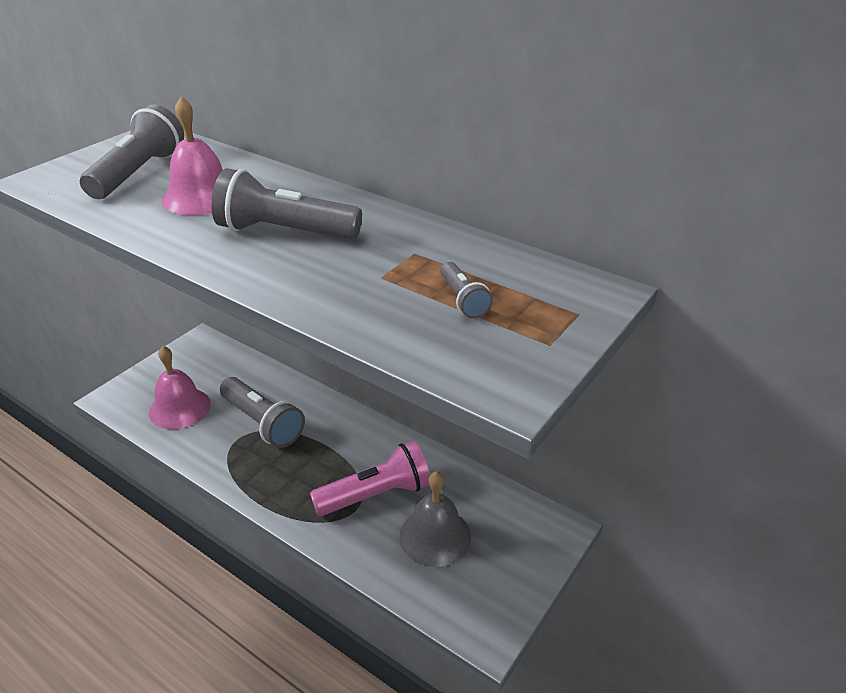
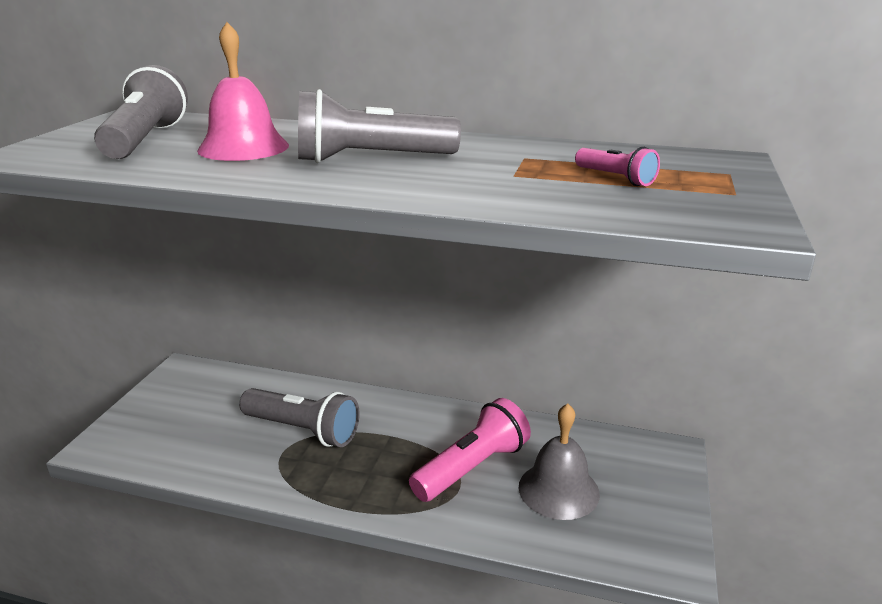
camera: 20 degrees left, 10 degrees down
(179, 408) = (193, 438): pink bell -> none
(463, 300) = (615, 178): grey flashlight -> pink flashlight

